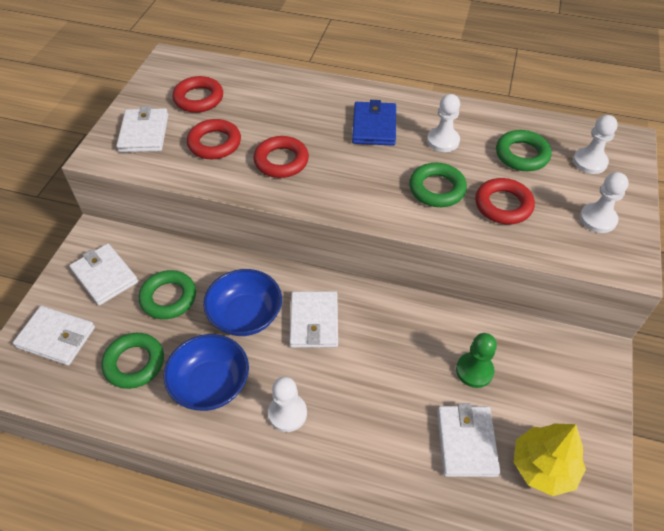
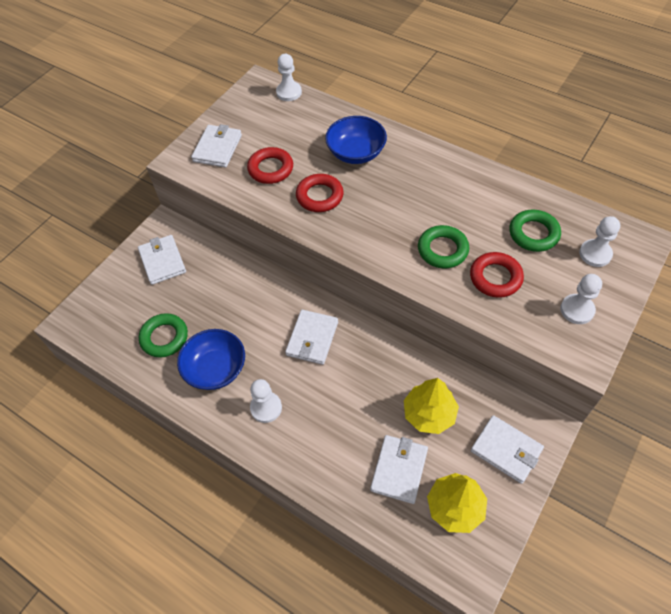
camera: 20 degrees right, 5 degrees up
(56, 337) = (114, 303): white wallet -> white wallet (506, 450)
(168, 298) = (205, 291): green ring -> none
(198, 98) = (271, 124): red ring -> none
(245, 315) = (260, 320): blue bowl -> blue bowl (356, 153)
(374, 126) = (410, 179): blue wallet -> none
(443, 141) = (466, 205): white pawn -> white pawn (289, 92)
(474, 371) = (429, 413): green pawn -> yellow tree

